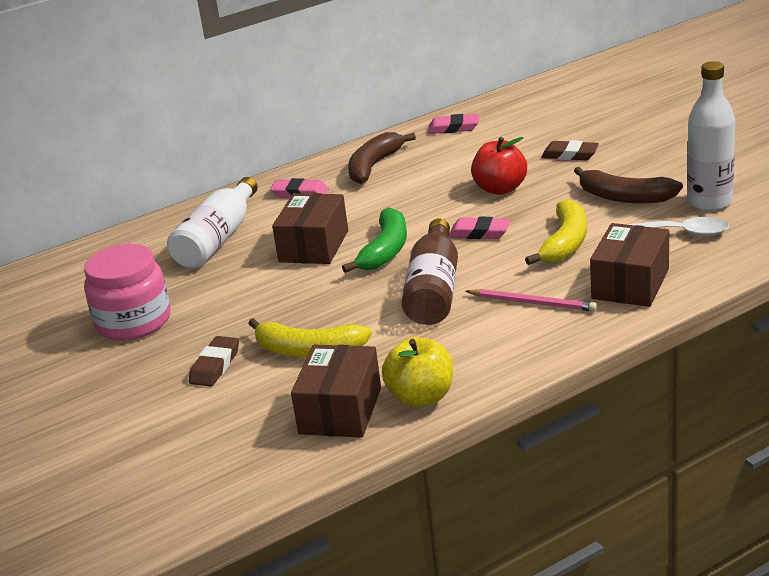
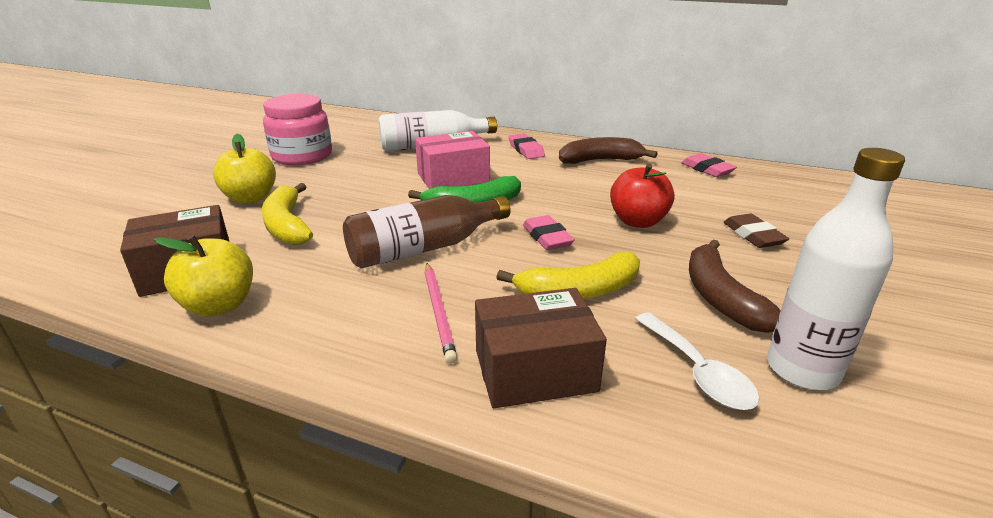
camera: 50 degrees right, 0 degrees up
(215, 366) = (250, 198): brown eraser -> yellow apple
(314, 246) = (453, 178): brown box -> pink box

